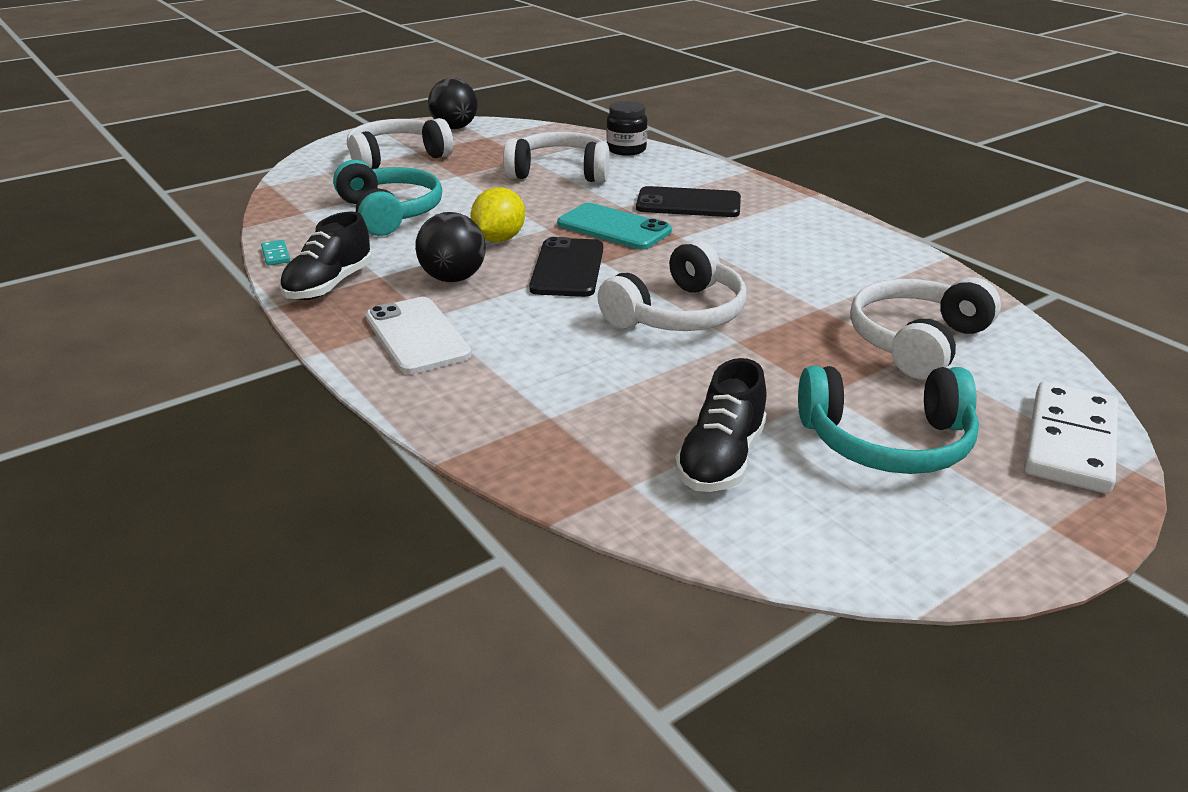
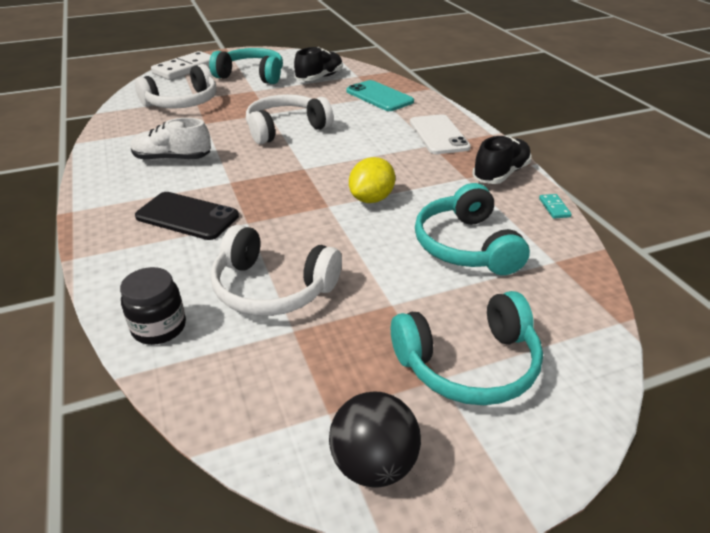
camera: 165 degrees left, 5 degrees up
(397, 158) = (468, 364): white headphones -> turquoise headphones
(453, 278) = (413, 168): black ball -> none
(567, 268) = (332, 166): black phone -> none
(614, 227) = (273, 198): turquoise phone -> turquoise phone (379, 96)
(786, 251) = (172, 159): none -> white shoe

